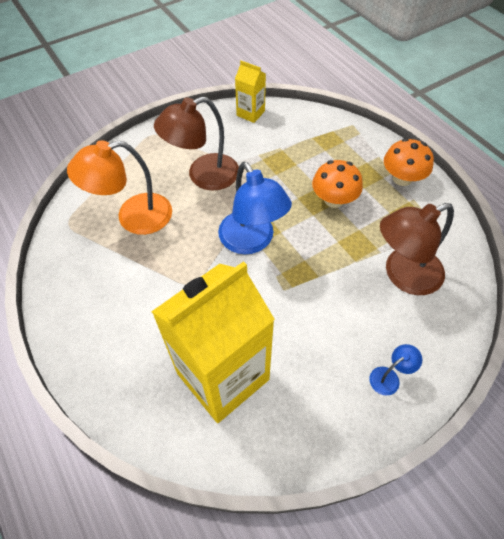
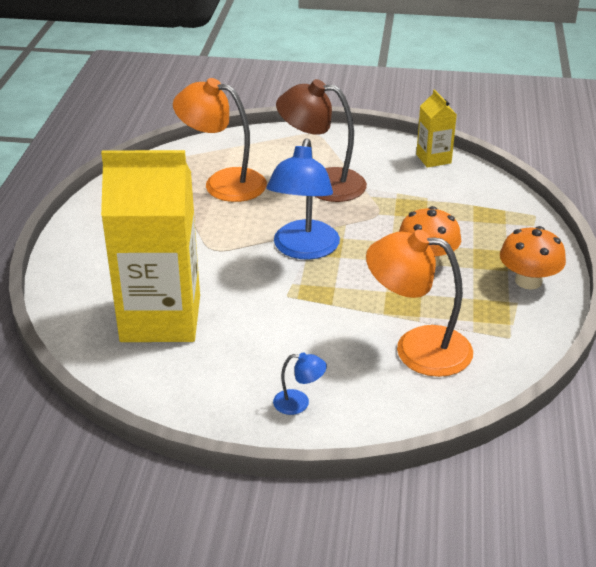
camera: 40 degrees right, 20 degrees down
(403, 275) = (417, 348): brown lamp -> orange lamp

